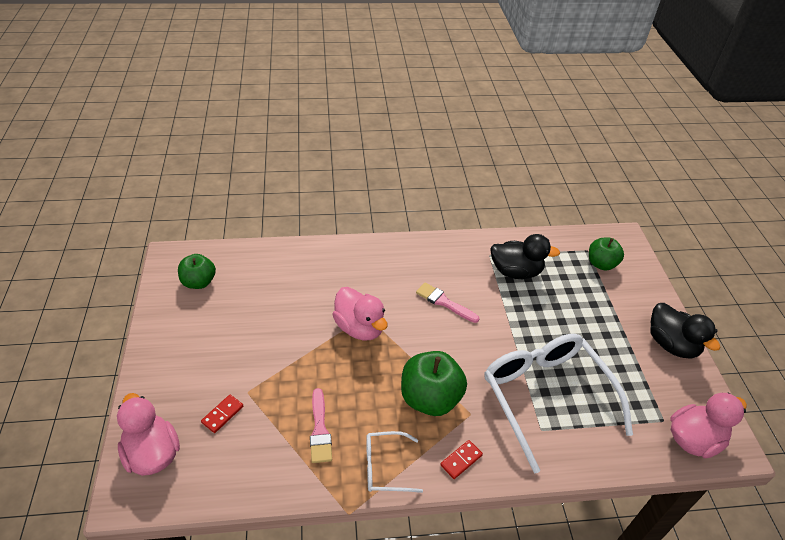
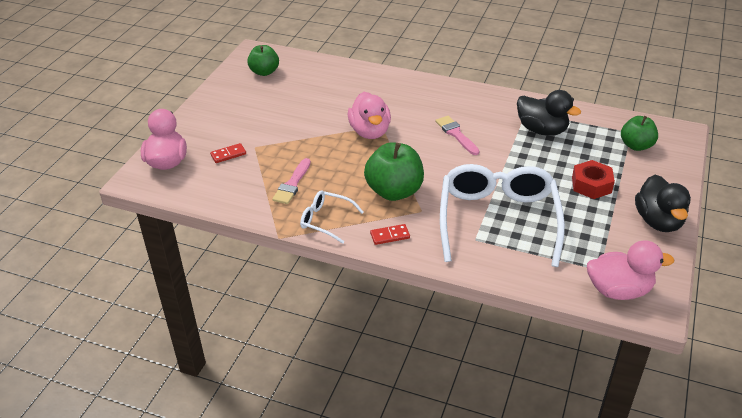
camera: 30 degrees right, 5 degrees down
(595, 322) = (591, 185): none -> red nut

